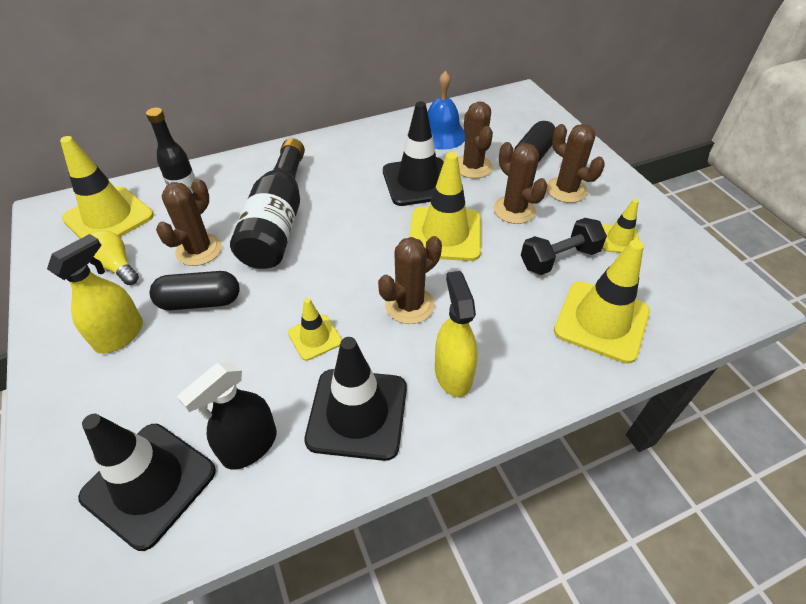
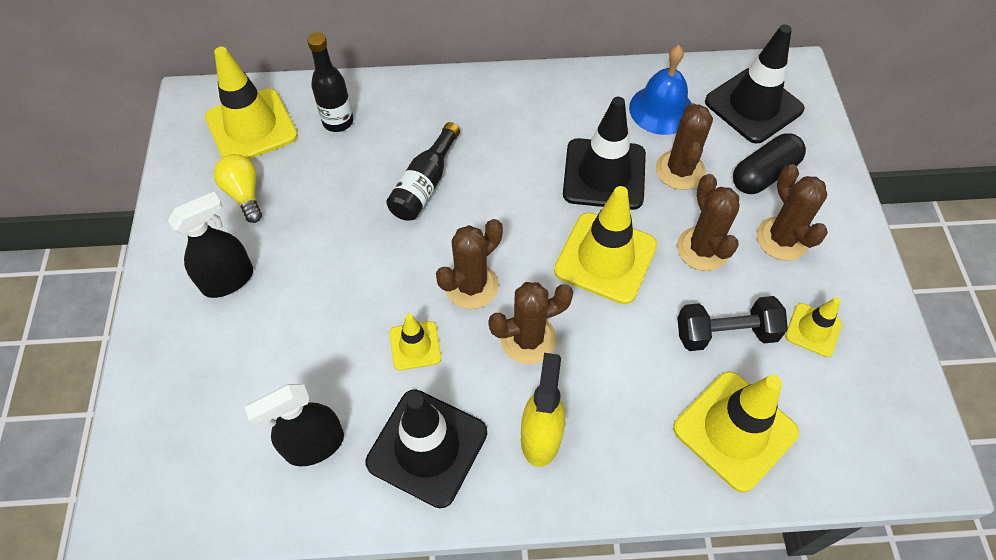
camera: 20 degrees right, 10 degrees up
(120, 335) = (228, 280): yellow spray bottle -> black spray bottle
(149, 483) = (216, 451): black traffic cone -> black traffic cone (753, 105)
(199, 250) = (331, 198): brown cactus -> brown cactus (471, 286)
(200, 302) = (314, 264): black capsule -> none
(278, 221) = (424, 184): black bottle -> black bottle, size x0.60

